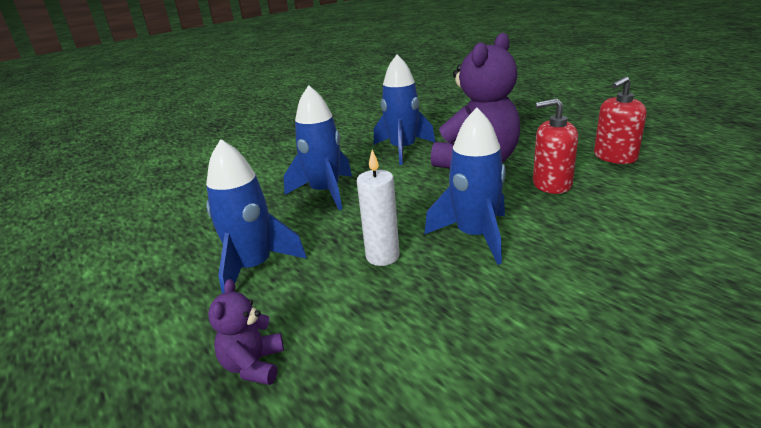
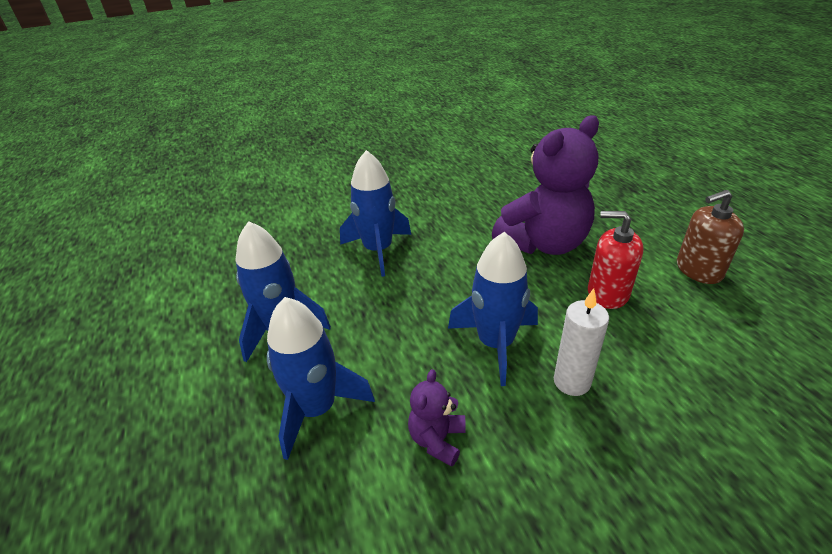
camera: 15 degrees right, 10 degrees up
(253, 365) = (242, 439): purple teddy bear -> purple teddy bear (437, 439)
(382, 256) = (397, 346): white candle -> white candle (572, 382)
(403, 150) = (475, 209): blue rocket -> blue rocket (316, 409)
(615, 157) = (698, 270): red soap dispenser -> brown soap dispenser

